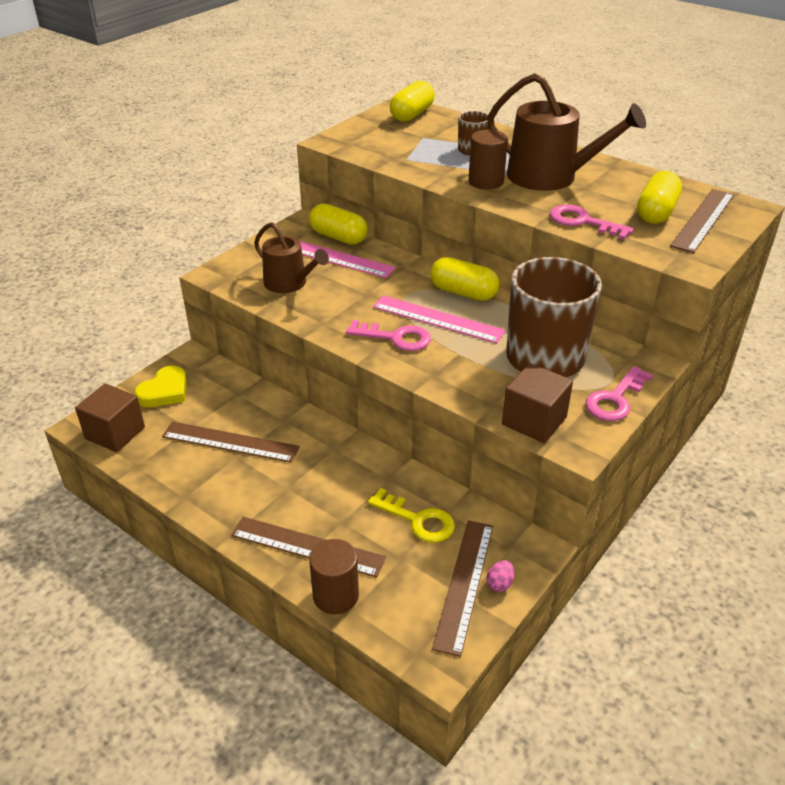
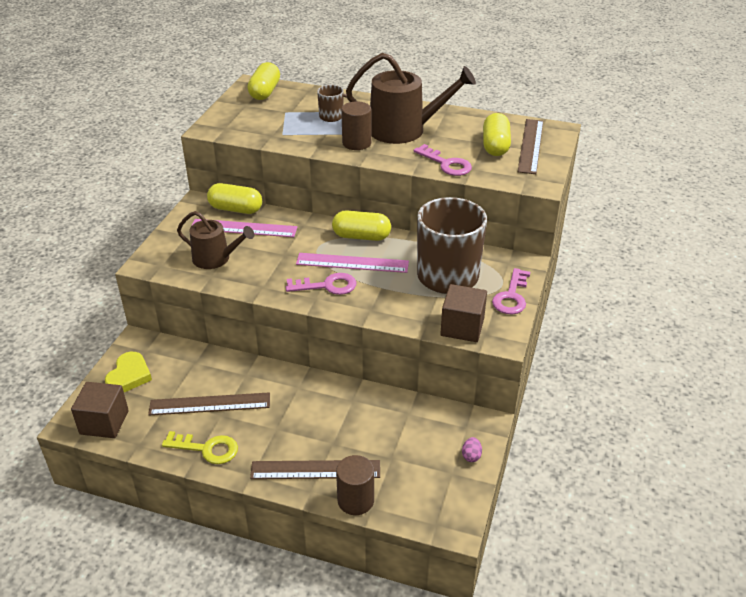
camera: 20 degrees left, 0 degrees up
(418, 520) = (390, 426): yellow key -> yellow key (207, 449)
(464, 584) = (446, 463): brown ruler -> none
(582, 222) = (446, 164): pink key -> pink key turned 150 degrees counterclockwise

